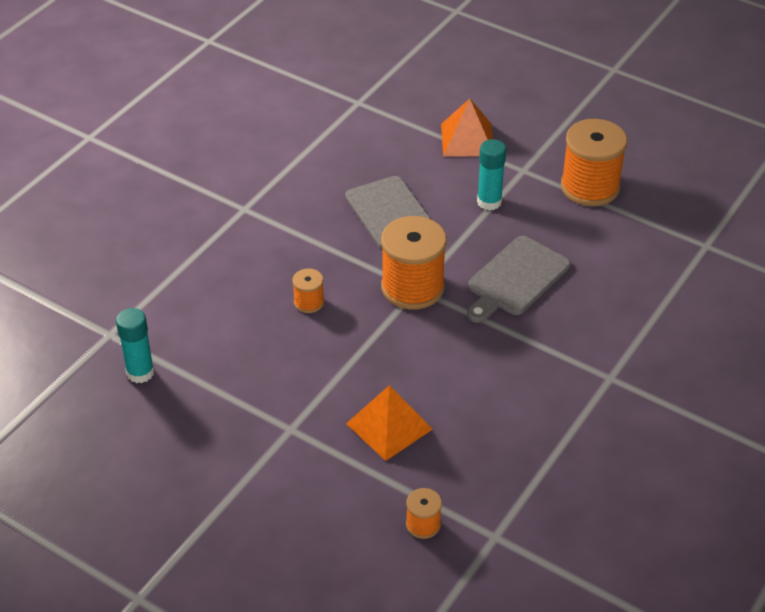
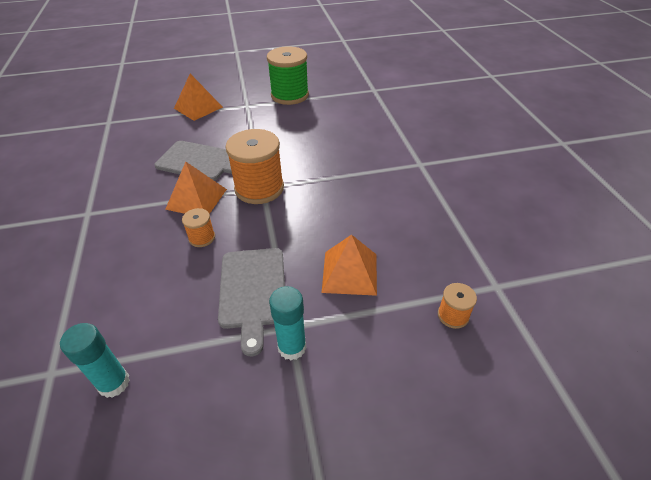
camera: 45 degrees left, 0 degrees up
(345, 258) = (196, 199): none -> orange pyramid
(489, 202) = (247, 126): turquoise glue stick -> turquoise glue stick (292, 347)
(516, 279) = (310, 150): grey cutting board -> grey cutting board (253, 291)
(590, 187) = (290, 95): orange spool -> green spool

